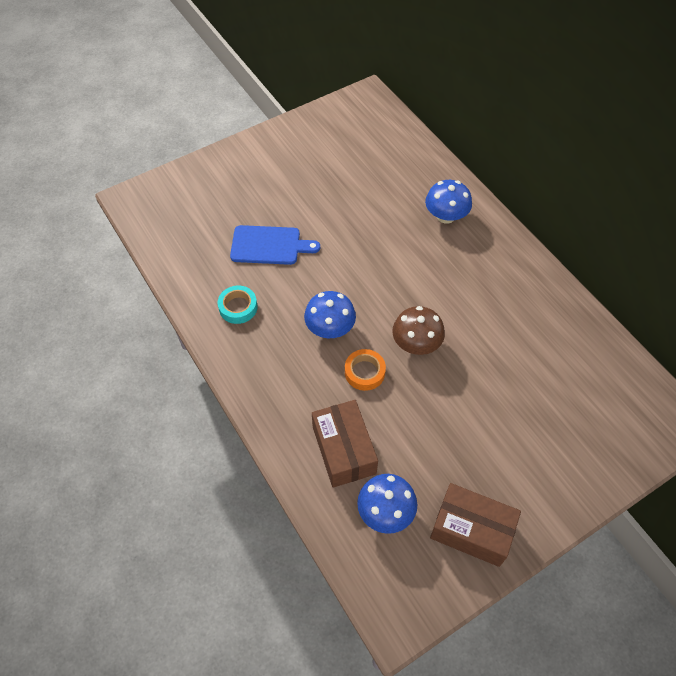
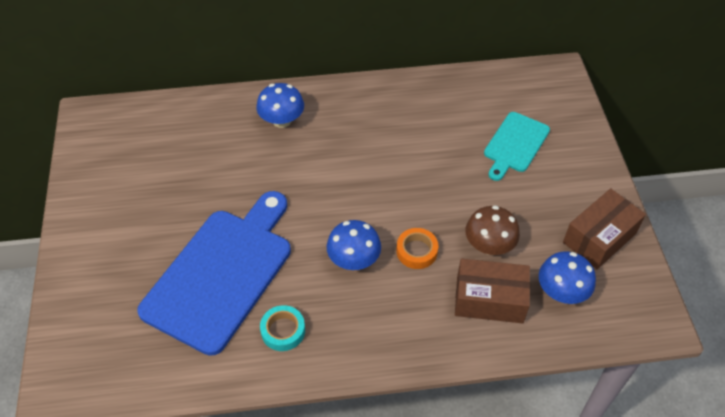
camera: 65 degrees left, 5 degrees down
(269, 245) = (221, 274): blue cutting board -> blue cutting board, size x1.87
(416, 344) = (407, 200): brown mushroom -> brown mushroom (489, 245)
(544, 412) = (515, 144): none -> turquoise cutting board

